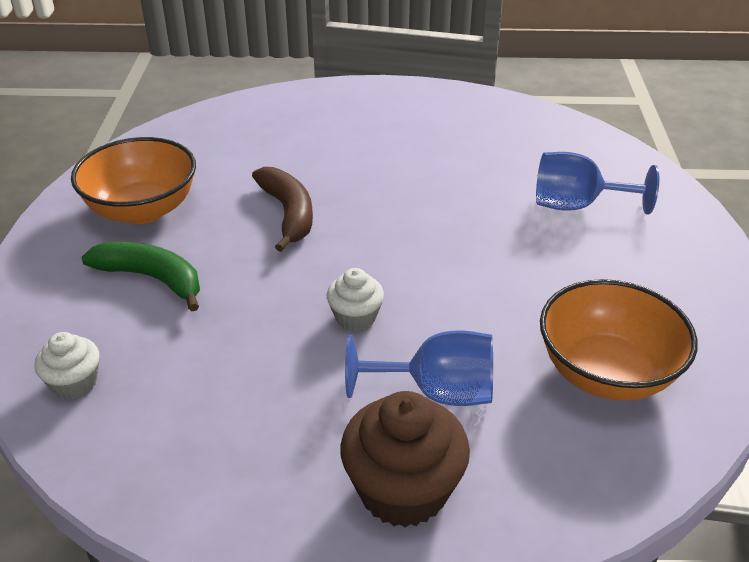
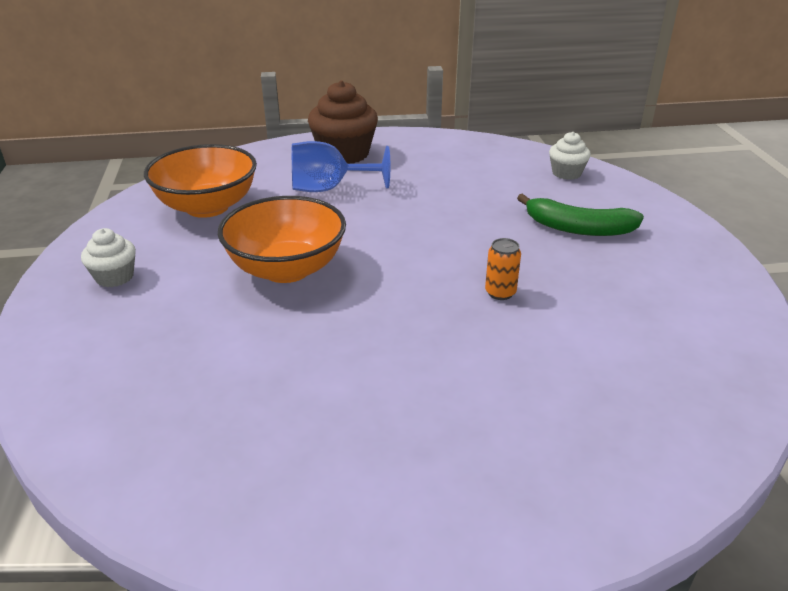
camera: 170 degrees right, 5 degrees down
(142, 210) = (652, 282): orange bowl -> orange bowl (286, 269)
(288, 214) = (500, 293): brown banana -> orange can
(355, 317) = (397, 220): white cupcake -> white cupcake (114, 277)
(576, 205) = (177, 337): blue goblet -> none

